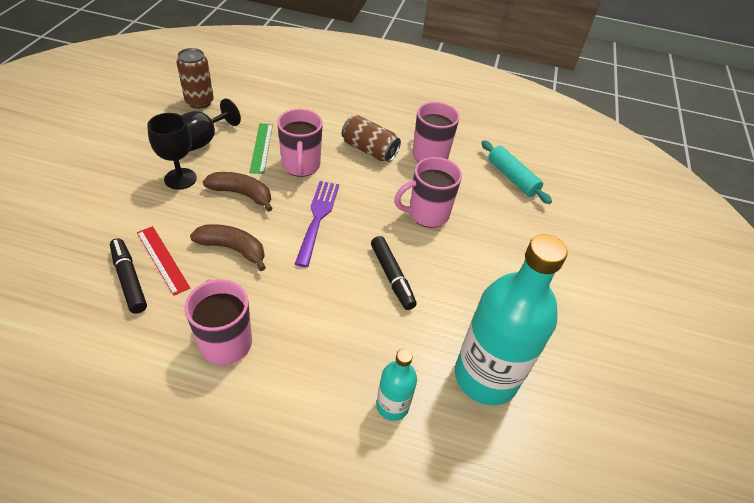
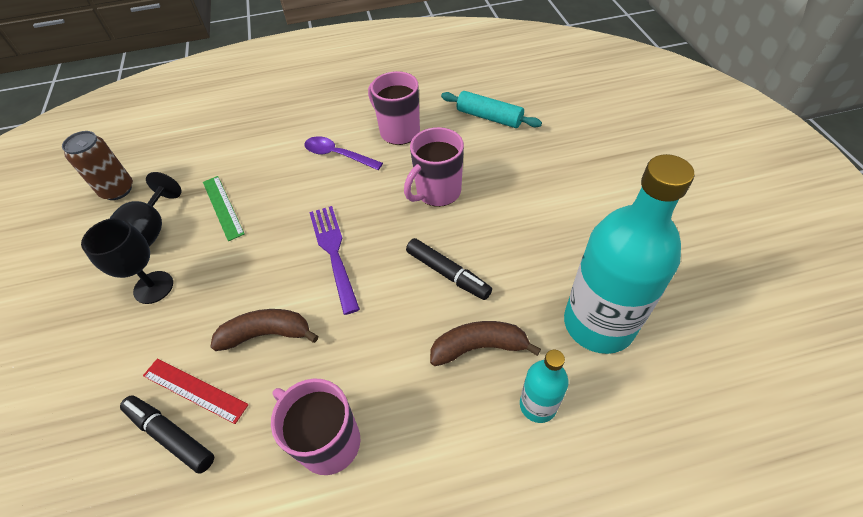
camera: 20 degrees left, 5 degrees up
(242, 194) = (235, 268): brown banana -> brown banana (479, 347)
(301, 166) = (278, 206): pink mug -> none
(369, 150) = (337, 155): brown can -> purple spoon

